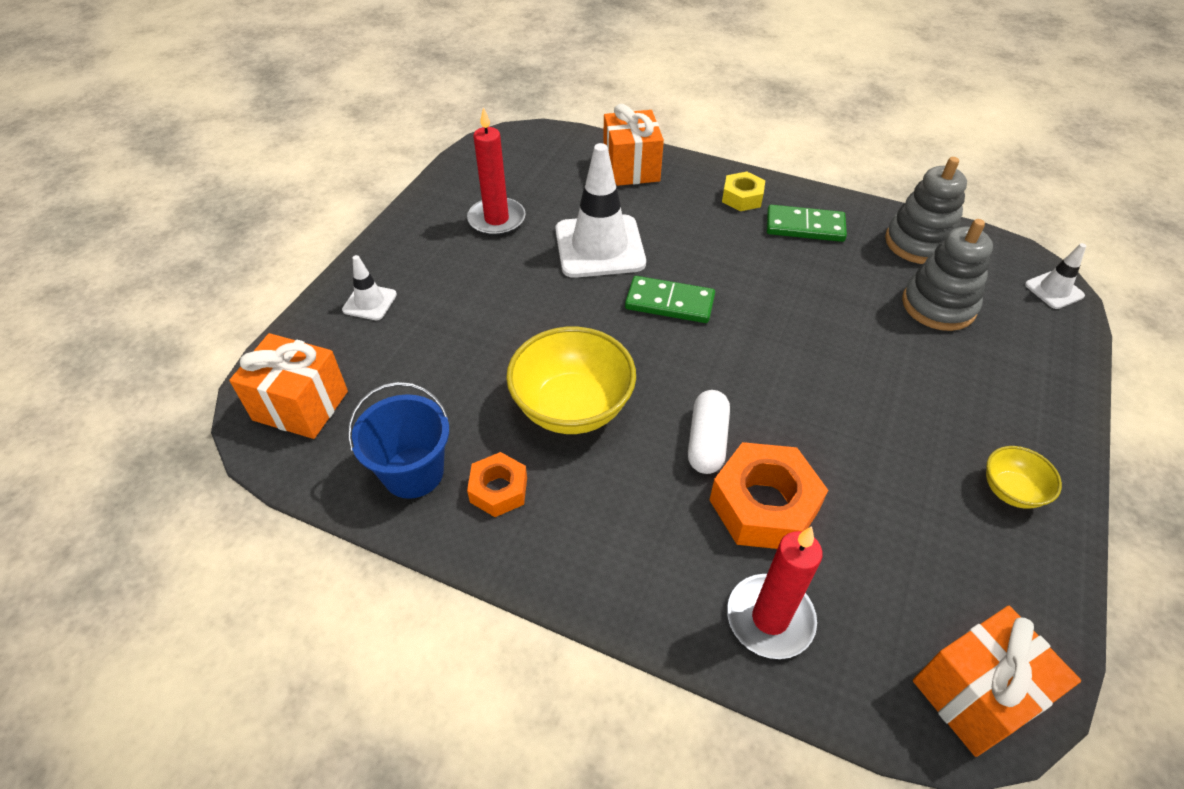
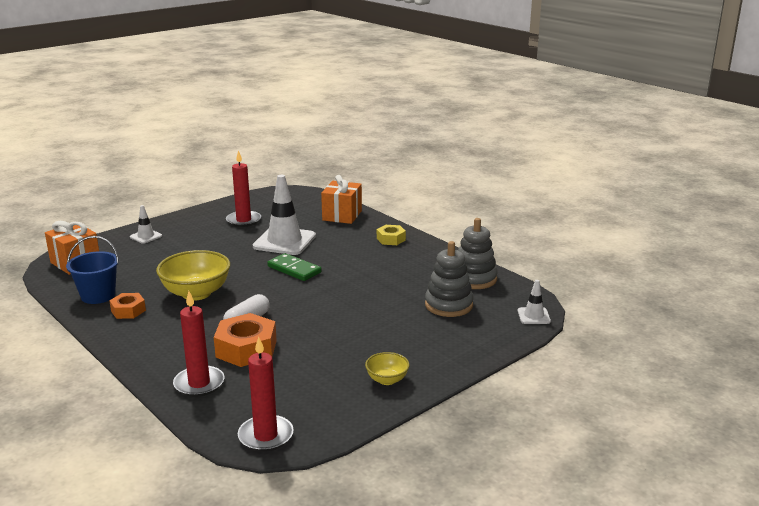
camera: 25 degrees right, 25 degrees down
(805, 227) = (412, 258): green domino -> none
(975, 694) = (266, 436): orange gift -> red candle

